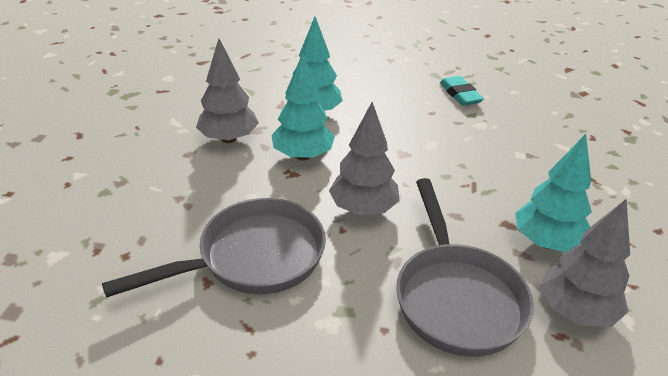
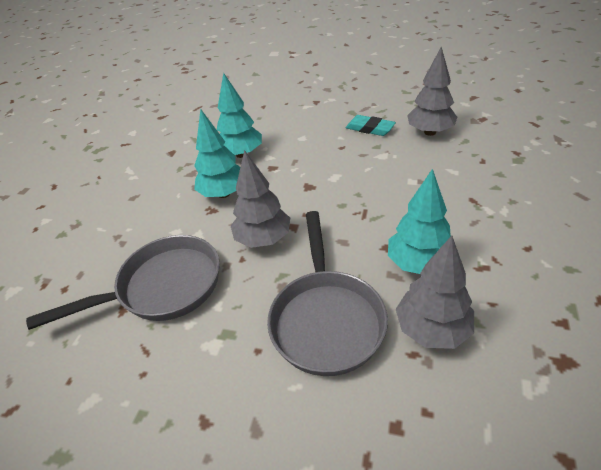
camera: 10 degrees right, 5 degrees up
(229, 139) = (167, 182): grey tree -> grey tree (430, 132)
(460, 94) = (370, 128): turquoise eraser -> turquoise eraser turned 45 degrees counterclockwise

